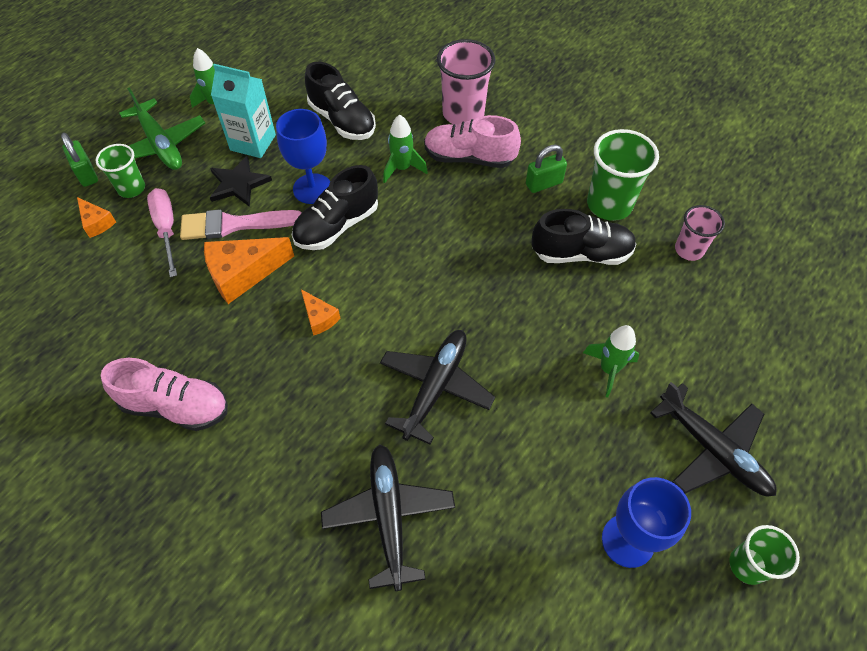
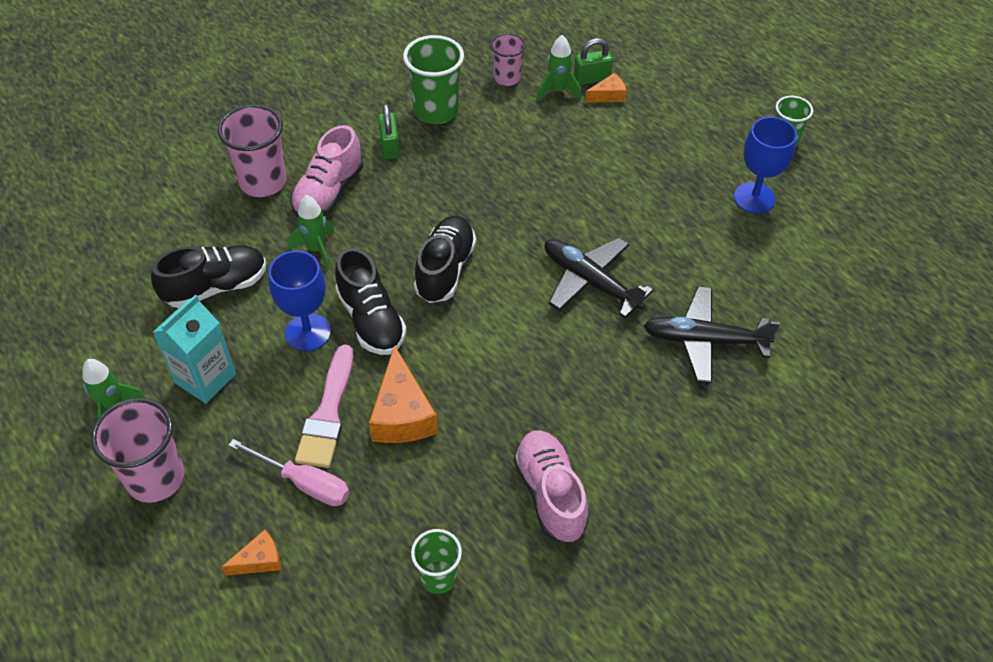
camera: 75 degrees left, 5 degrees down
(86, 174) = (165, 570): green padlock -> green padlock (591, 79)
(131, 188) = (218, 517): green cup -> green cup (438, 577)
(160, 144) = (156, 478): green plane -> pink cup
(166, 229) = (304, 483): pink screwdriver -> pink screwdriver turned 150 degrees counterclockwise
(176, 406) = (550, 494): pink shoe -> pink shoe turned 45 degrees counterclockwise
(238, 184) = (266, 401): black star -> none
(319, 318) = (484, 355): orange cheese -> orange cheese (608, 96)
(581, 253) = (483, 146): black shoe -> black shoe (445, 269)
(608, 369) = (607, 164): green rocket -> green rocket (558, 91)
(712, 450) = (693, 128): black plane -> none

